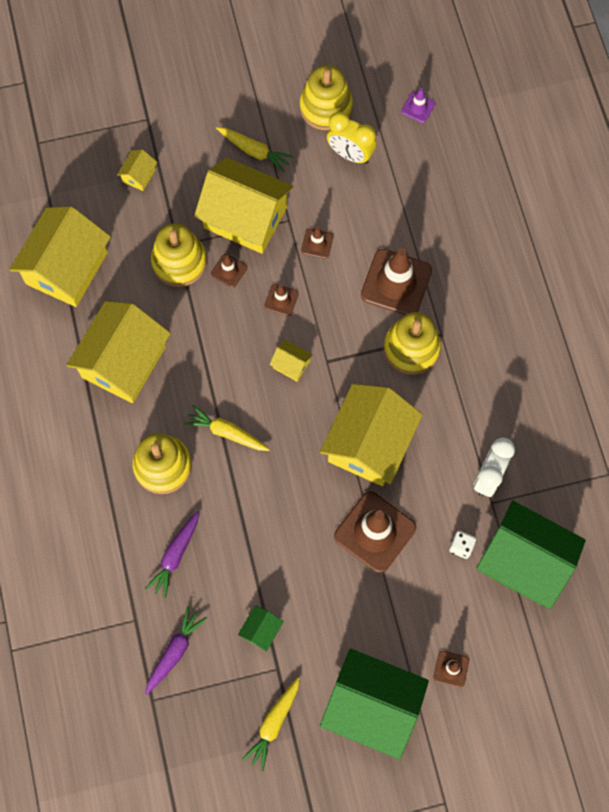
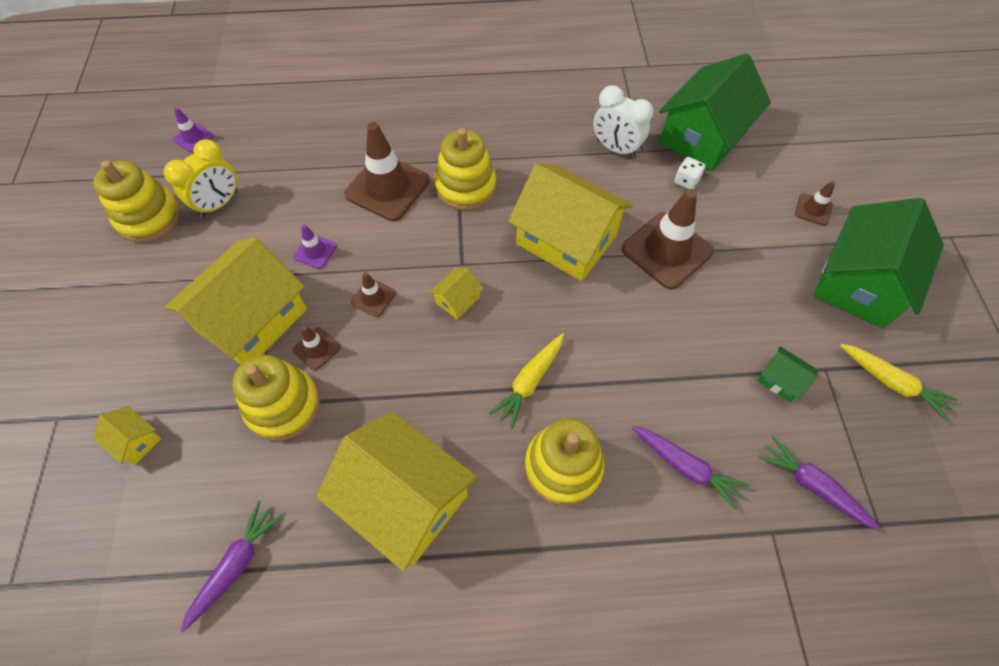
camera: 80 degrees left, 10 degrees down
(67, 268) = (236, 565): yellow house -> purple carrot
(254, 151) = (168, 297): yellow carrot -> none
(317, 243) = (315, 251): brown traffic cone -> purple traffic cone

